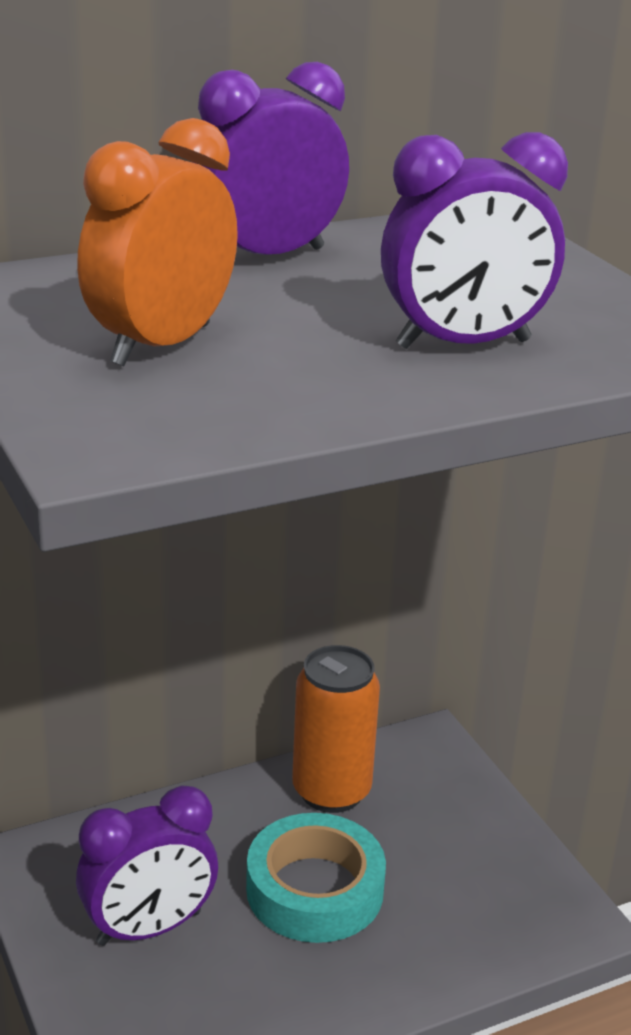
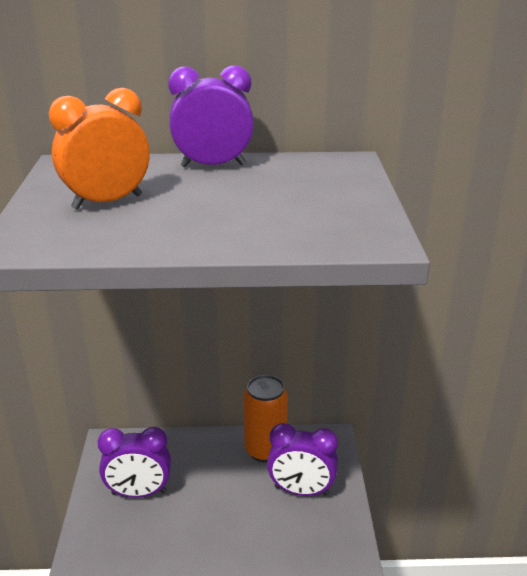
camera: 25 degrees right, 0 degrees up
(314, 890) = (226, 497): turquoise tape -> none
(463, 344) = (255, 223): purple clock -> purple clock (301, 491)

